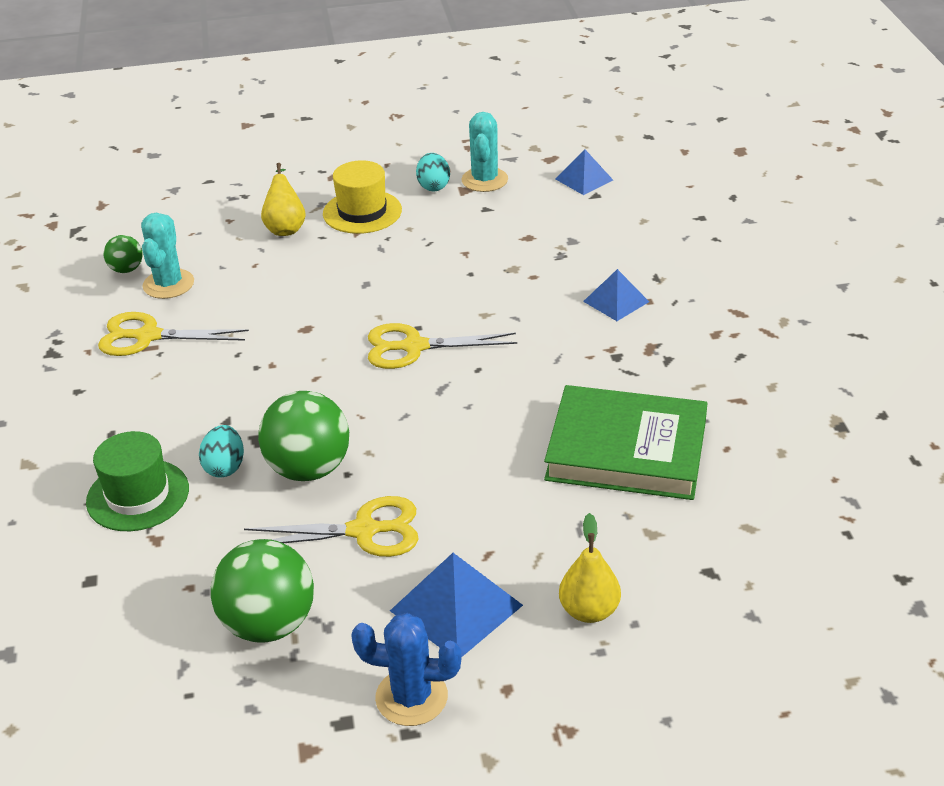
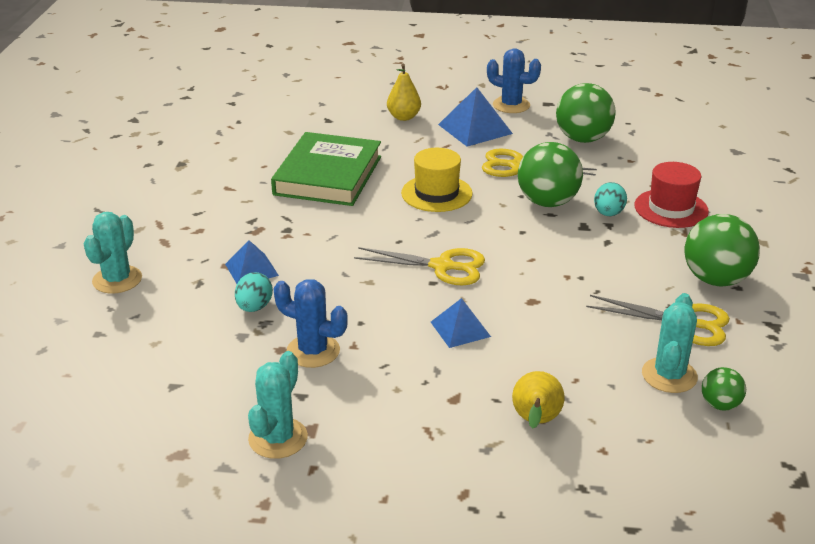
camera: 165 degrees left, 5 degrees down
(101, 395) = (715, 279): none -> green ball
(138, 495) = (671, 208): green hat -> red hat
(362, 212) = (441, 424): yellow hat -> yellow hat (436, 193)
(433, 186) = (342, 443): turquoise egg -> turquoise egg (254, 307)
(498, 241) = (313, 351): none -> blue cactus
(584, 179) = (167, 410): blue pyramid -> blue pyramid (460, 329)
(626, 450) = (328, 175): green book -> green book turned 75 degrees clockwise
(740, 264) = (117, 280): none -> turquoise cactus

